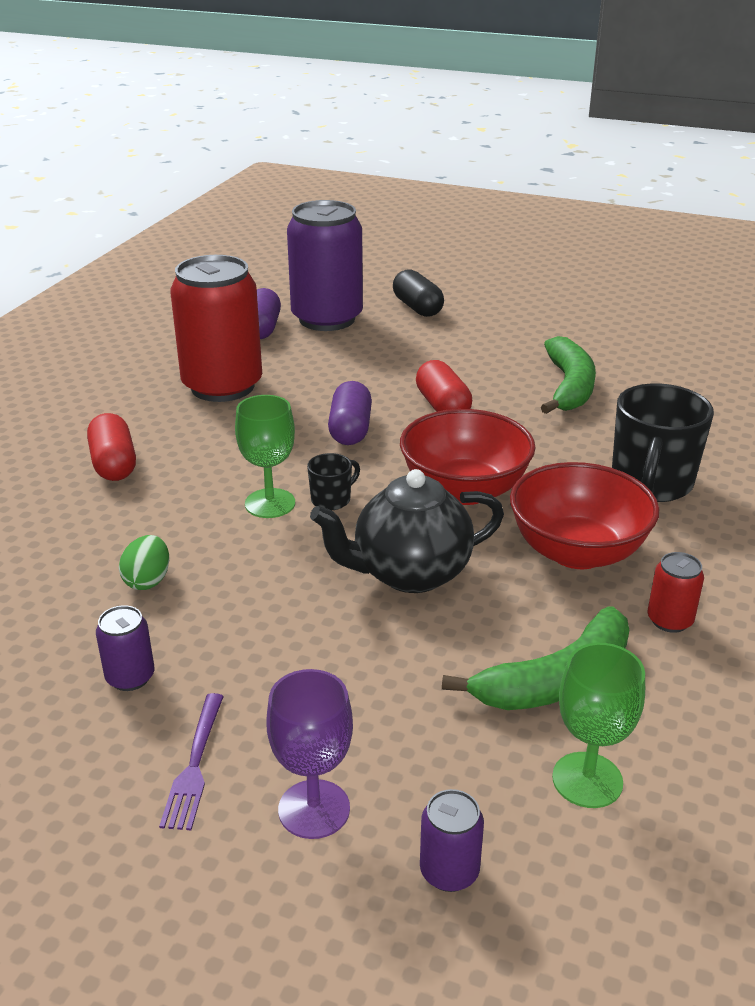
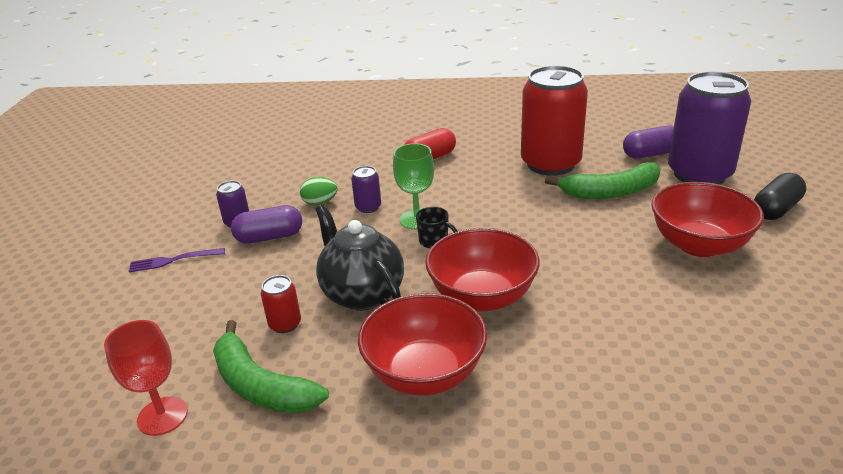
camera: 75 degrees right, 0 degrees up
(314, 809) = (141, 307): purple goblet -> none
(350, 429) = (533, 226): purple capsule -> purple capsule (269, 237)
(443, 406) = (605, 260): red capsule -> none
(448, 356) = (699, 245): none -> red bowl
(449, 871) = (92, 367): purple can -> purple can (368, 207)
(569, 387) = (711, 326): green banana -> green banana (610, 192)
(587, 780) = (162, 416): green goblet -> red goblet
(651, 484) = (562, 408): black mug -> none
(669, 620) = (348, 443): red can -> red can (285, 324)

